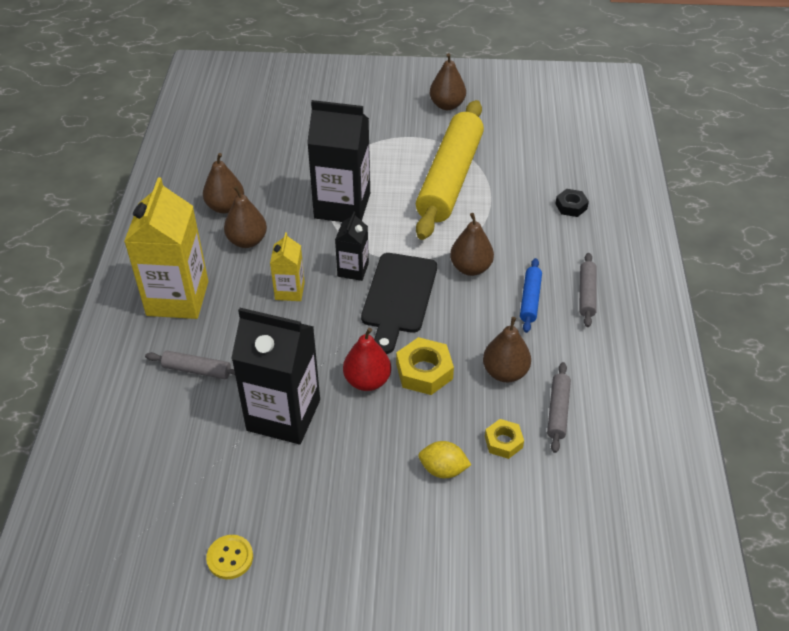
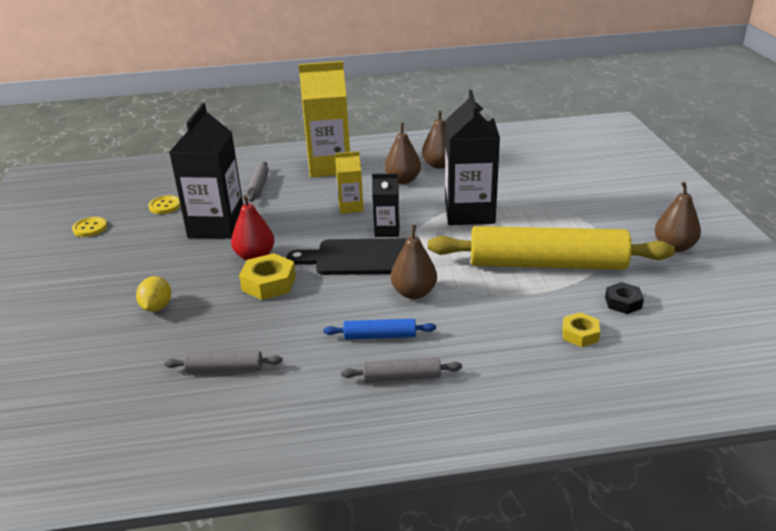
camera: 80 degrees right, 15 degrees down
(204, 471) = (165, 206): none -> yellow button
(503, 442) = (186, 337): yellow nut -> yellow nut (580, 334)
(505, 372) = (273, 329): brown pear -> none
(571, 206) = (552, 353): black nut -> black nut (623, 302)

